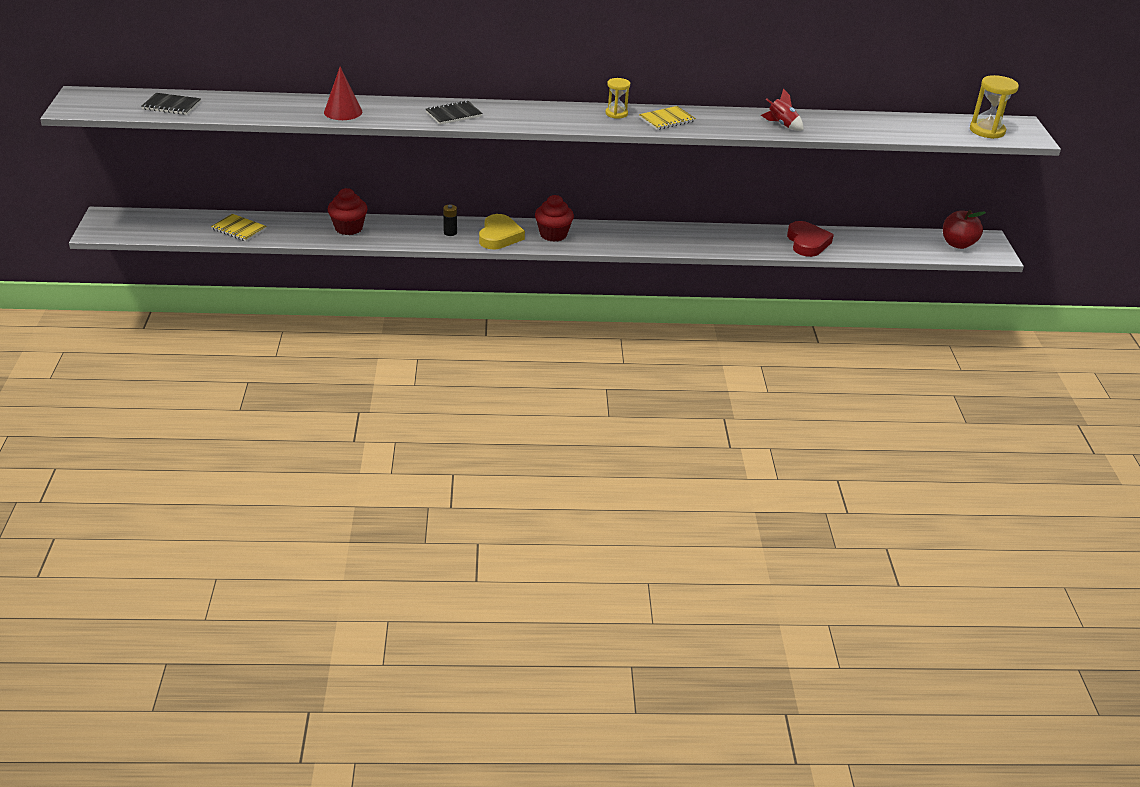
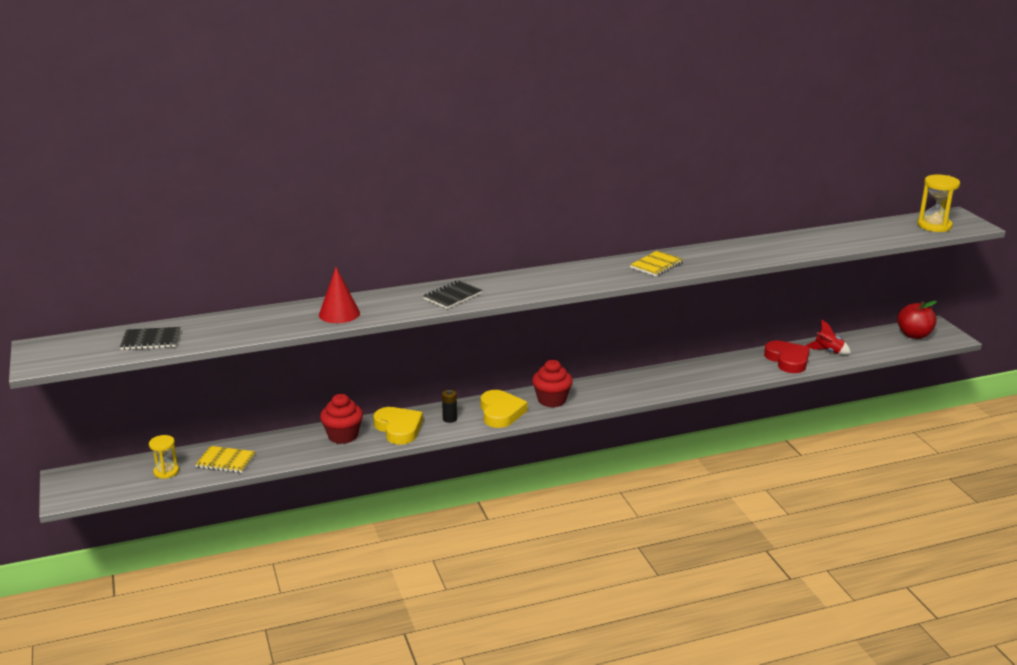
camera: 15 degrees left, 10 degrees down
(400, 232) = (398, 428): none -> yellow heart
(616, 113) = (606, 268): yellow hourglass -> yellow hourglass (166, 472)
(782, 125) = (761, 251): red rocket -> red rocket (828, 351)

